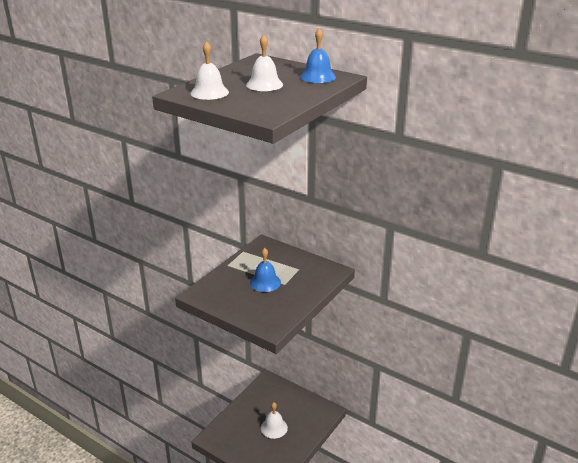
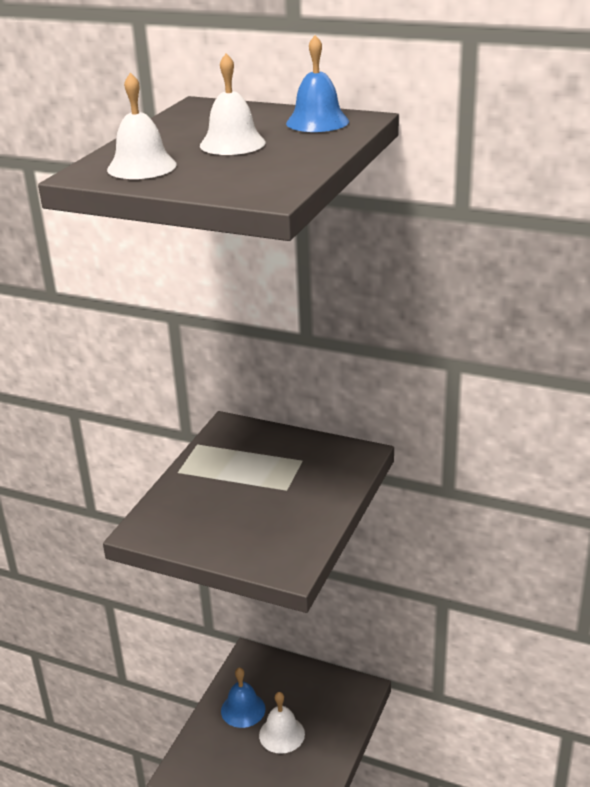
camera: 10 degrees left, 0 degrees up
(265, 282) = (252, 491): blue bell -> blue bell (243, 709)

